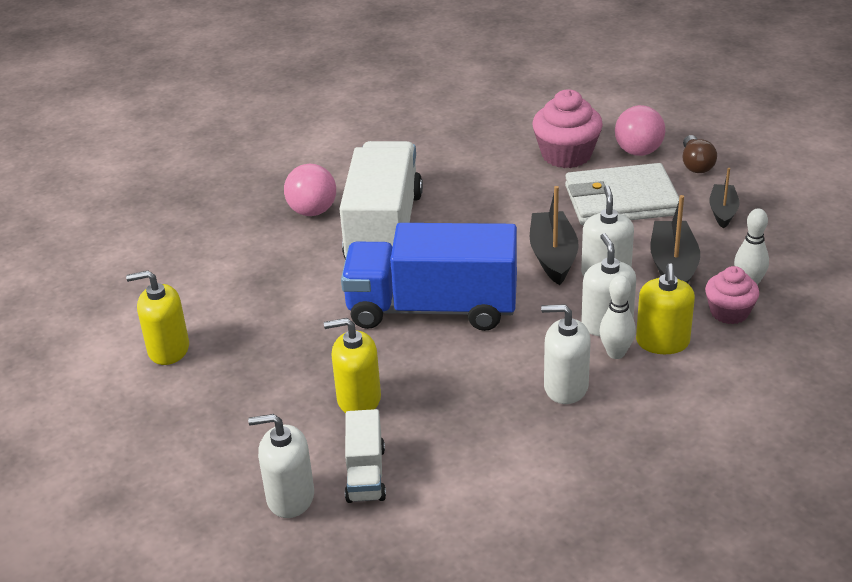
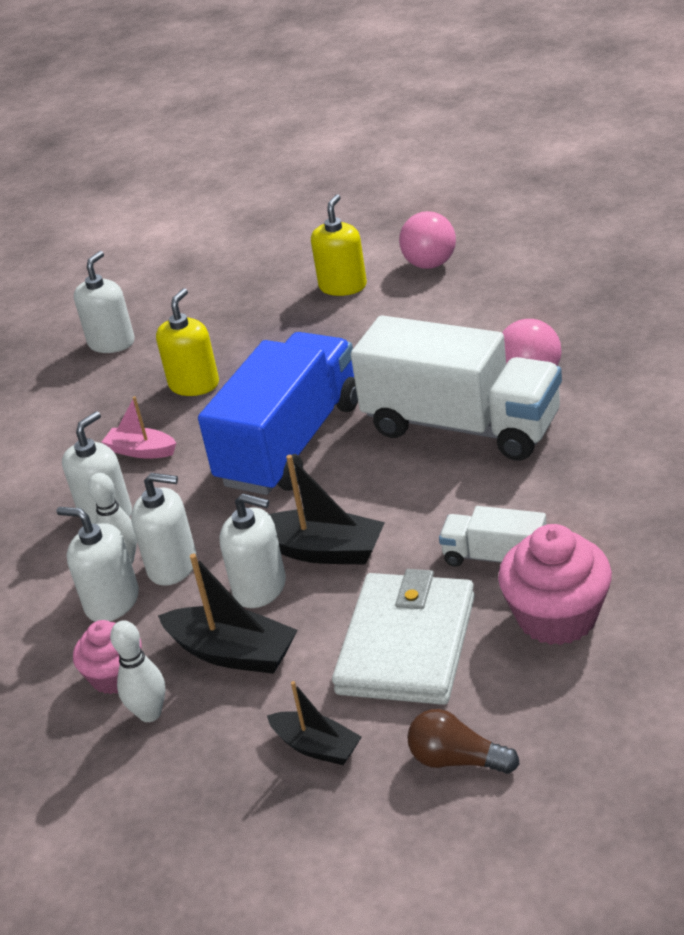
camera: 115 degrees right, 0 degrees up
(365, 474) = (103, 381): white truck -> white truck (495, 557)
(472, 398) = (141, 451): none -> pink boat
(638, 152) = (528, 701): pink ball -> pink ball (430, 264)
(662, 342) = (112, 602): yellow soap dispenser -> white soap dispenser

